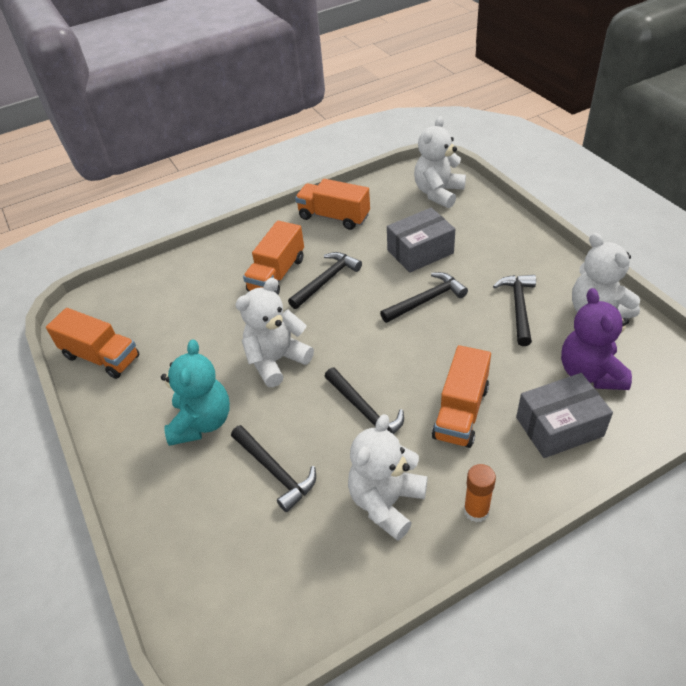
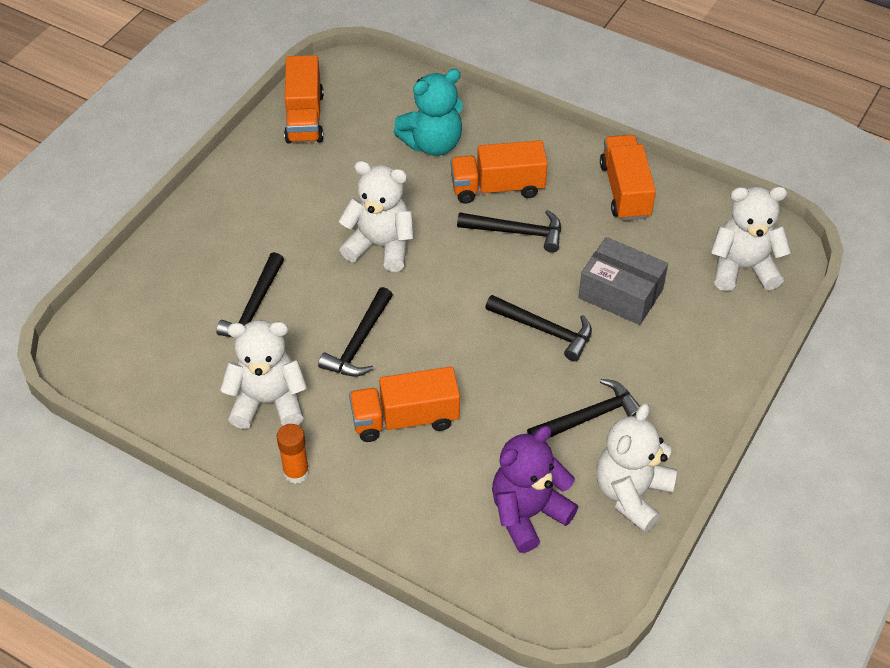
camera: 55 degrees right, 5 degrees up
(202, 422) = (276, 229): turquoise teddy bear -> turquoise teddy bear (432, 144)
(559, 426) = (435, 507): grey box -> none

